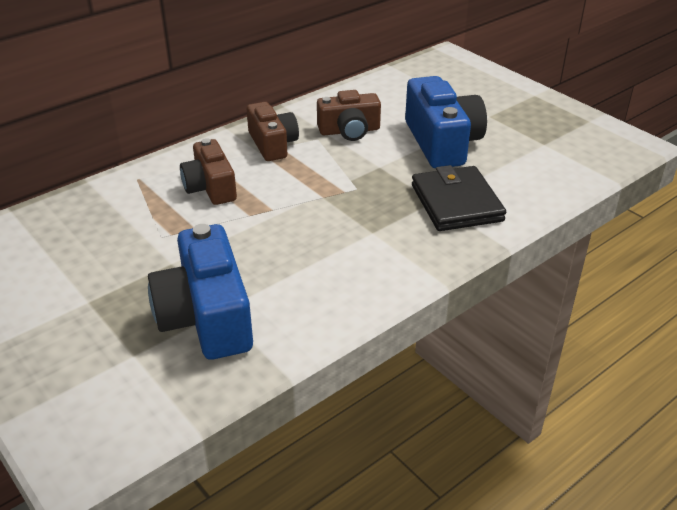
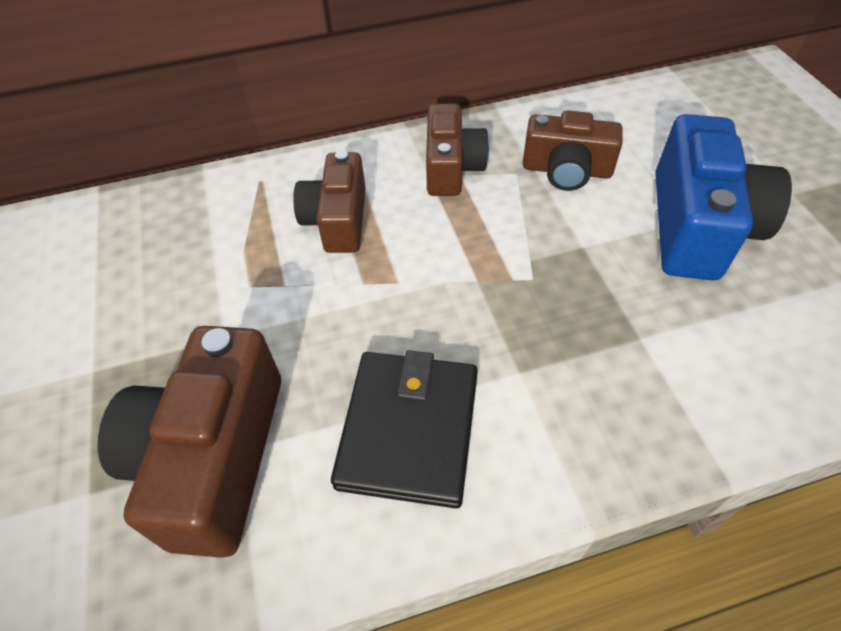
camera: 25 degrees right, 15 degrees up
(206, 317) = (213, 457): blue camera -> brown camera
(456, 203) = (676, 354): black wallet -> black wallet (409, 430)

